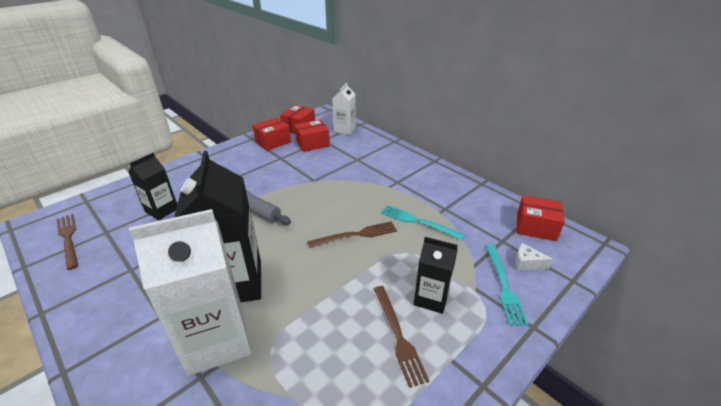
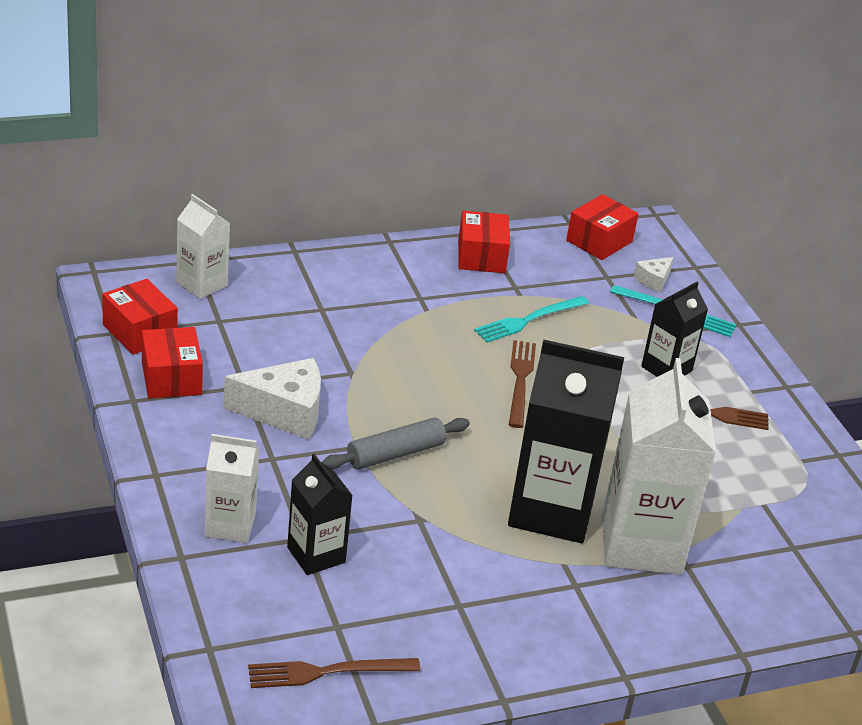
camera: 70 degrees left, 0 degrees up
(176, 182) = (230, 525): none -> white carton
(268, 172) = (284, 412): none -> white cheese
(312, 143) = (222, 336): red box -> red box (481, 256)

